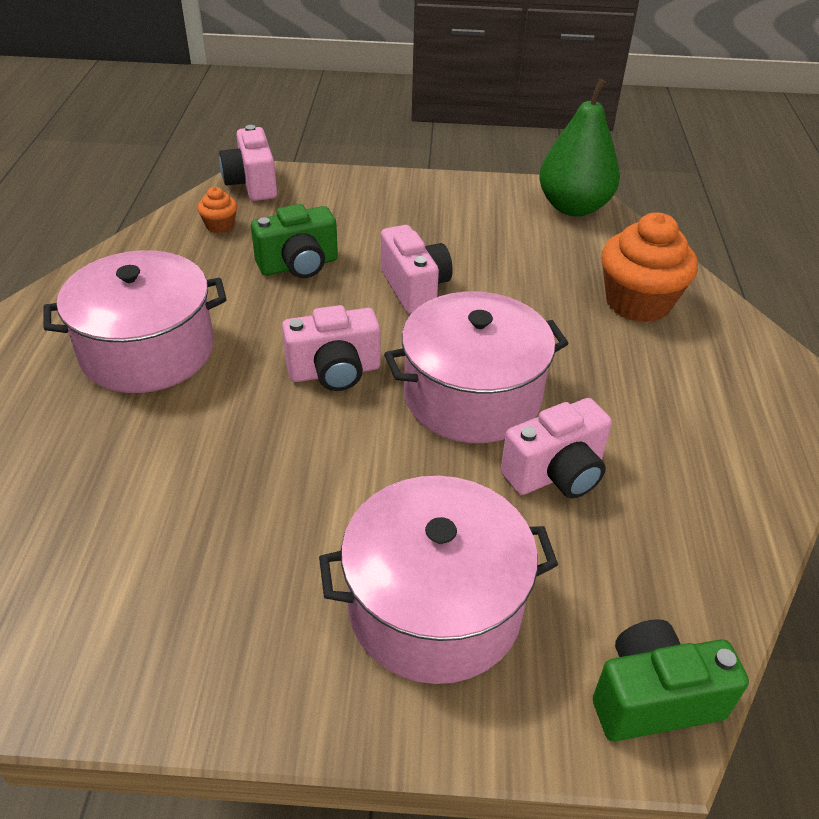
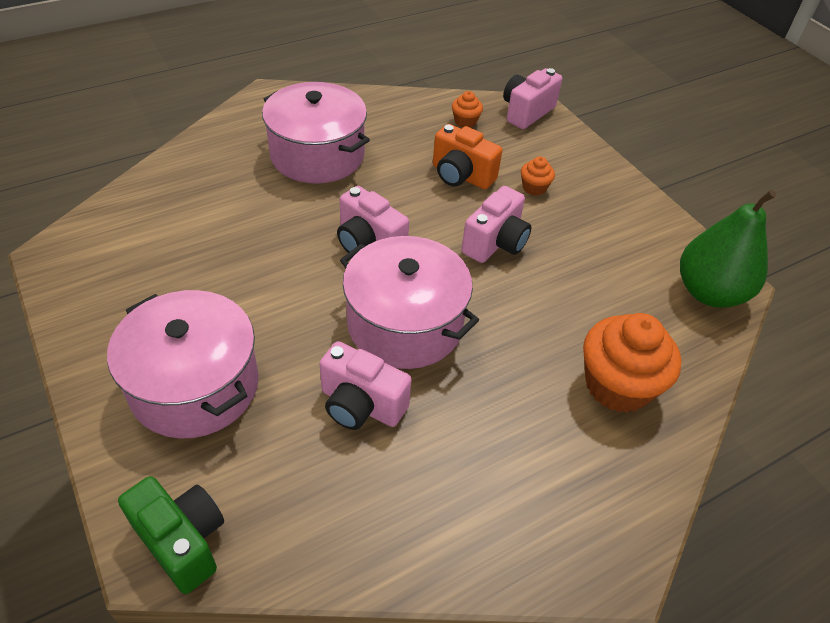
camera: 55 degrees right, 5 degrees up
(299, 265) = (461, 176): green camera -> orange camera
(363, 231) = (534, 188): none -> orange cupcake

